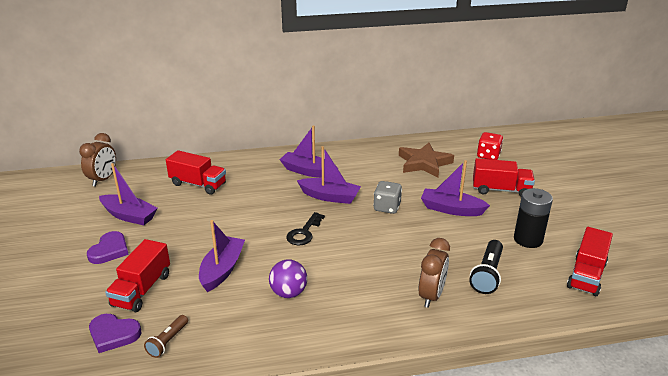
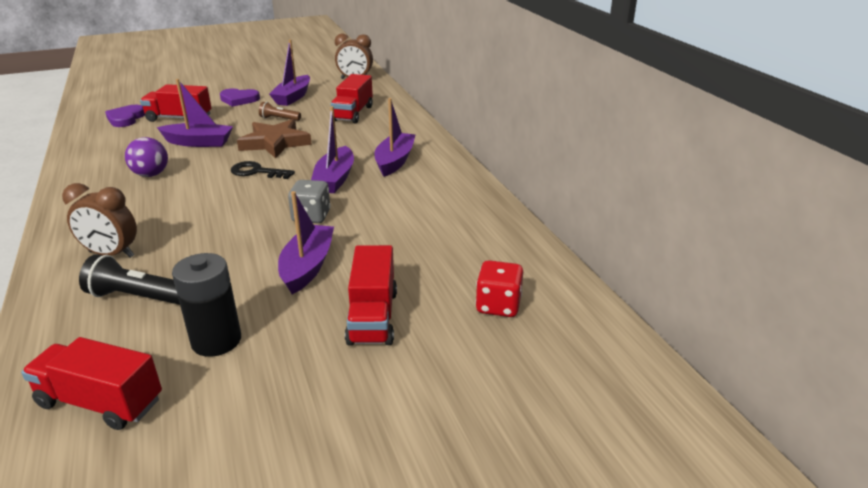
camera: 80 degrees right, 0 degrees up
(168, 341) = (107, 137): brown flashlight -> brown flashlight (279, 119)
(424, 163) = (444, 240): brown star -> brown star (275, 143)

